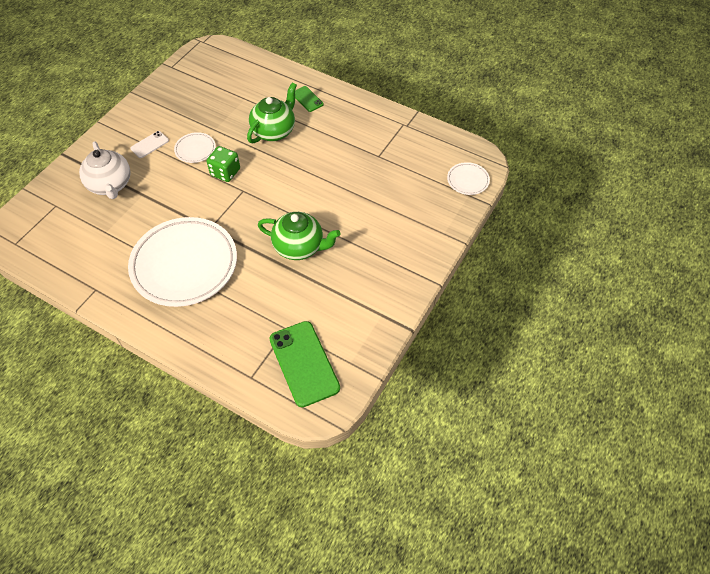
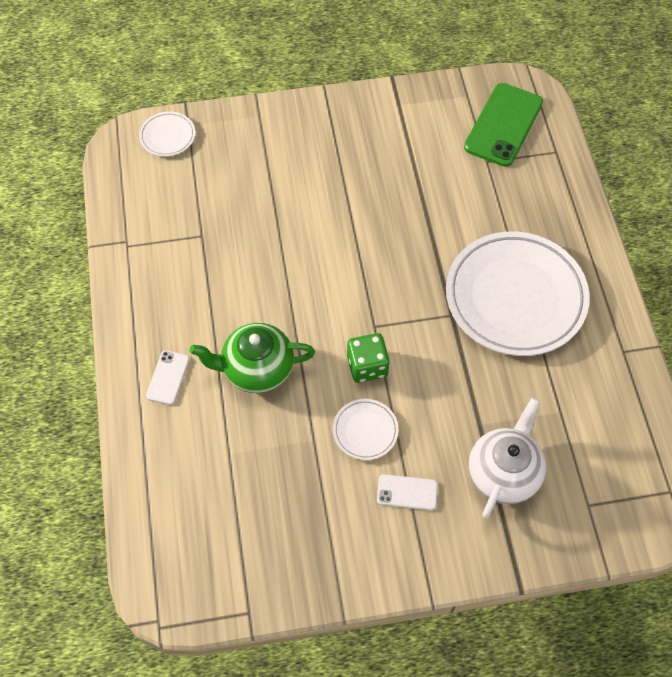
camera: 130 degrees left, 5 degrees up
(299, 247) = (393, 217): green teapot -> none
(307, 99) = (168, 377): green phone -> white phone

